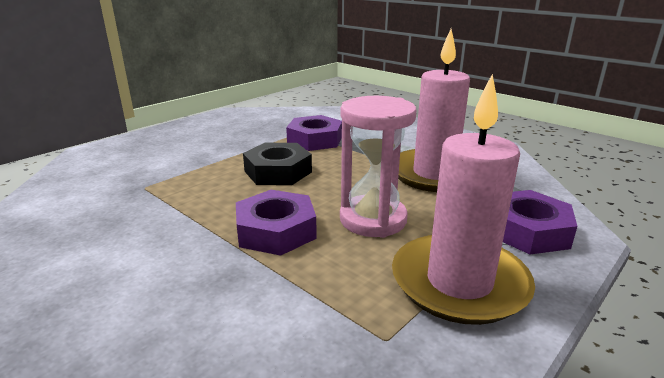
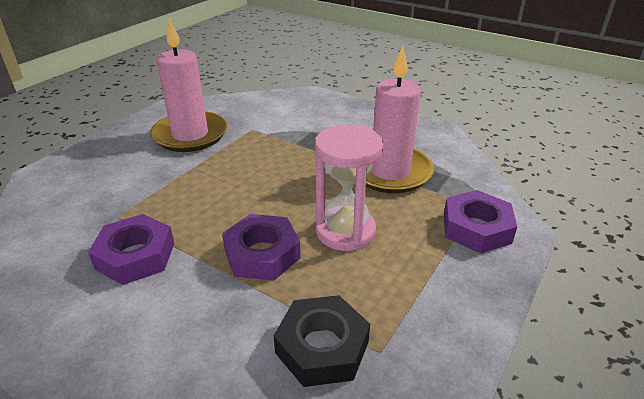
camera: 10 degrees left, 10 degrees up
(278, 172) = (244, 183): black nut -> black nut (322, 347)
(315, 140) = (269, 138): purple nut -> purple nut (136, 256)
(459, 283) = (428, 289): pink candle -> pink candle (190, 135)

